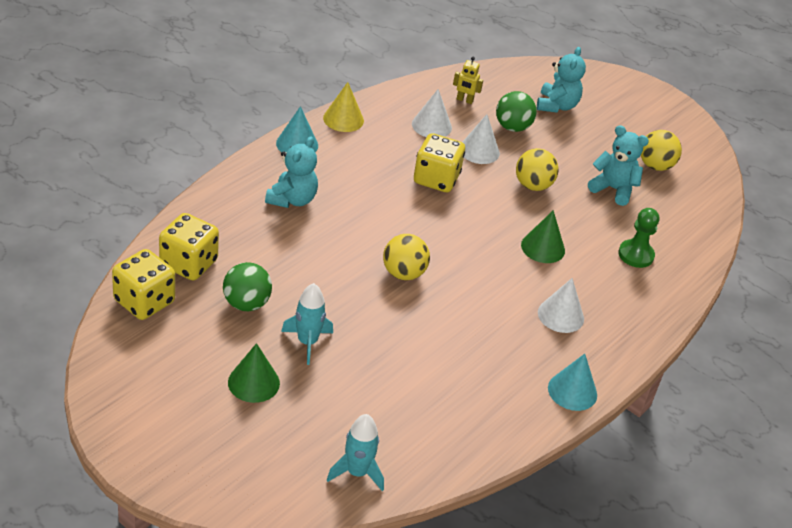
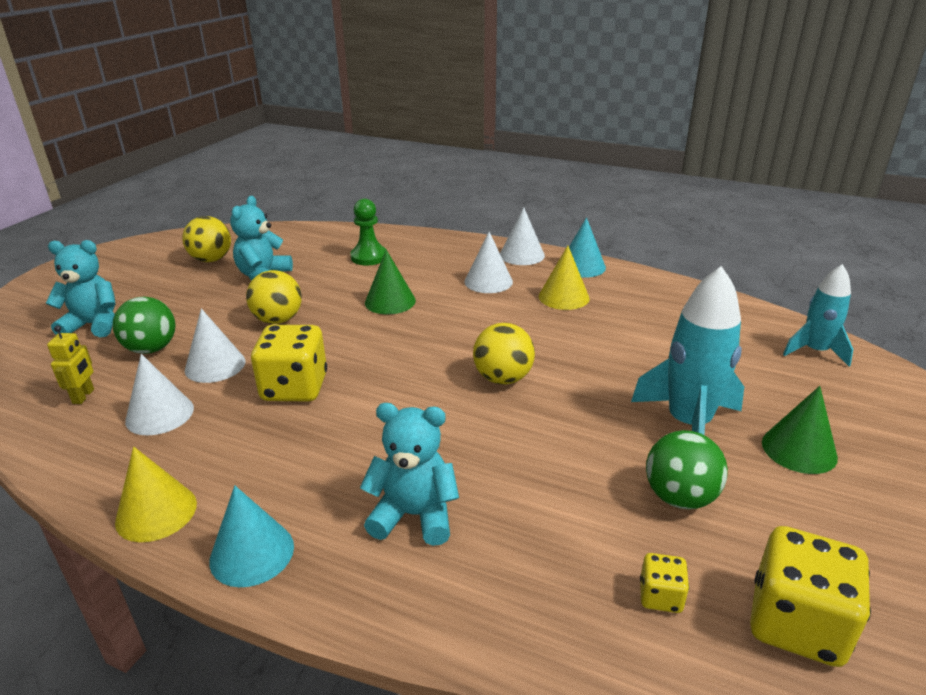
camera: 100 degrees left, 10 degrees down
(188, 264) = (660, 596): yellow dice -> yellow dice, size x0.48
(307, 342) = (688, 424): turquoise rocket -> turquoise rocket, size x1.57
(513, 353) = (564, 297): none -> yellow cone
(612, 357) = (522, 255): none -> white cone

